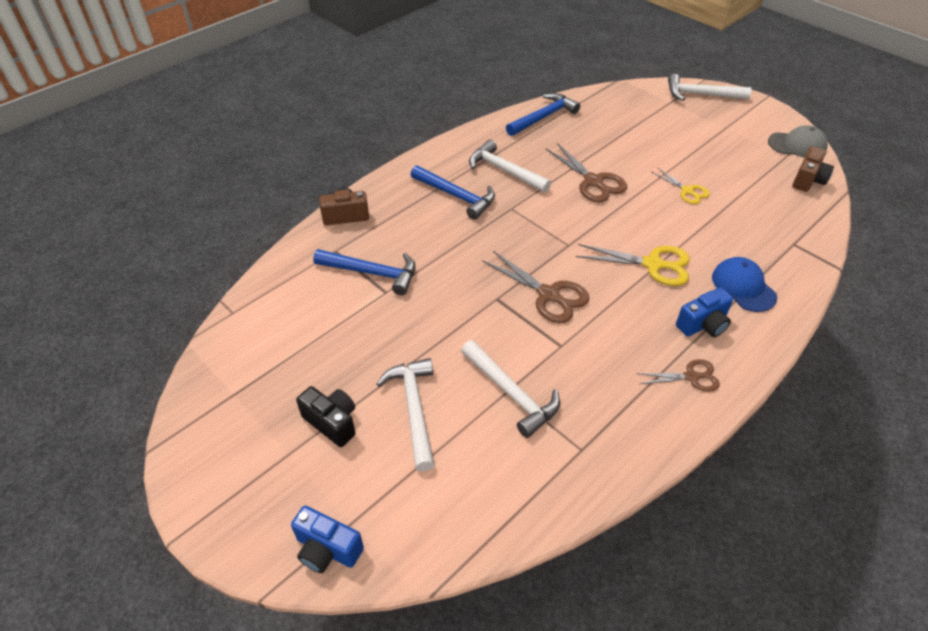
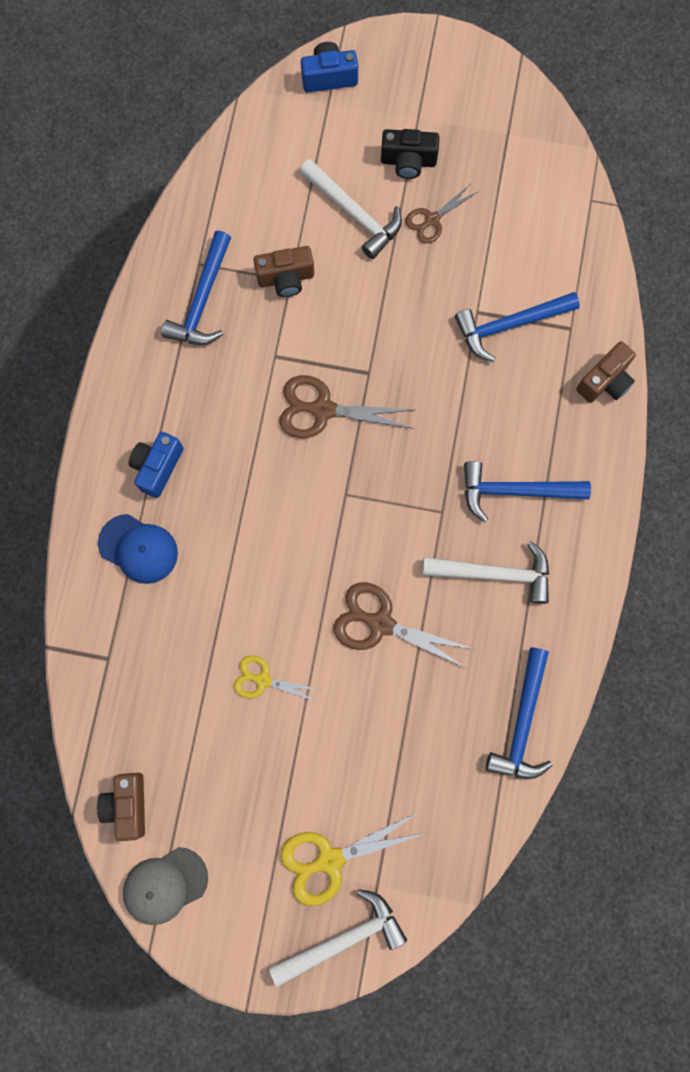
camera: 145 degrees right, 30 degrees up
(511, 393) = (286, 278): white hammer -> brown camera
(596, 417) = (202, 300): none -> blue hammer
(653, 264) = (243, 522): yellow scissors -> yellow scissors (330, 859)
(691, 377) = (143, 395): brown scissors -> brown scissors (432, 219)

